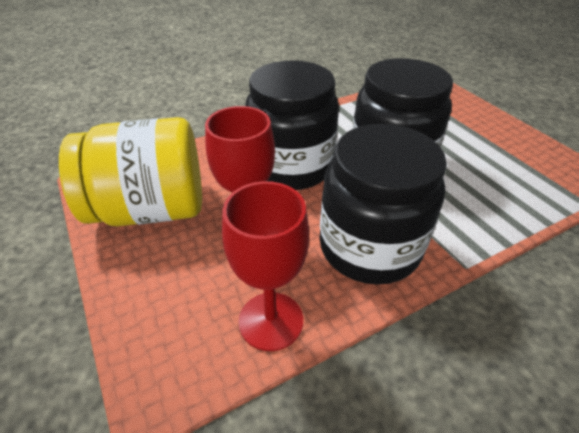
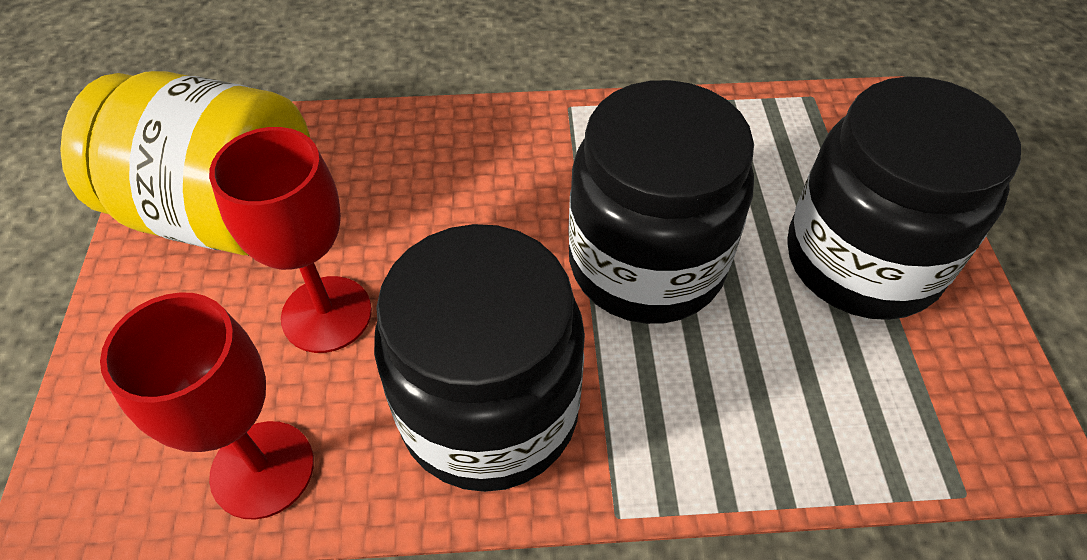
camera: 25 degrees right, 10 degrees up
(291, 167) = (476, 209): black jar -> black jar (862, 260)

